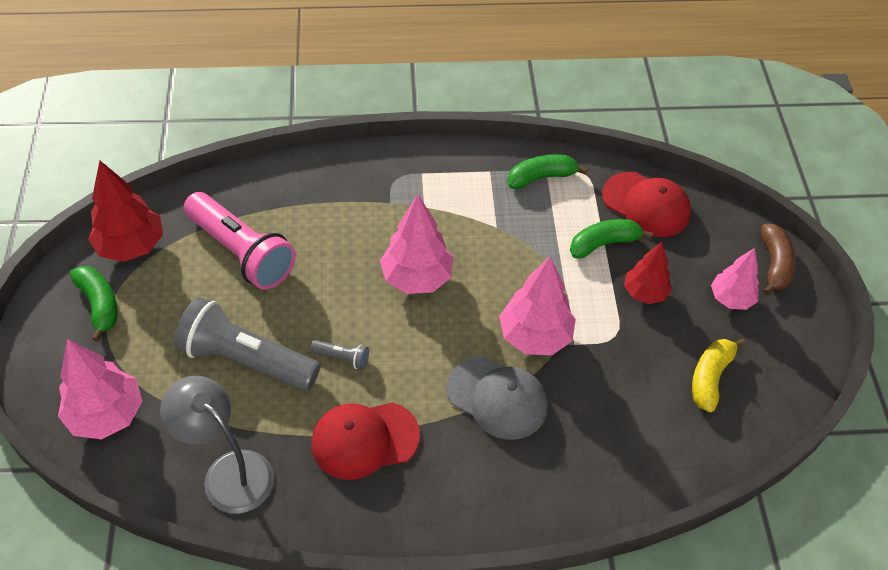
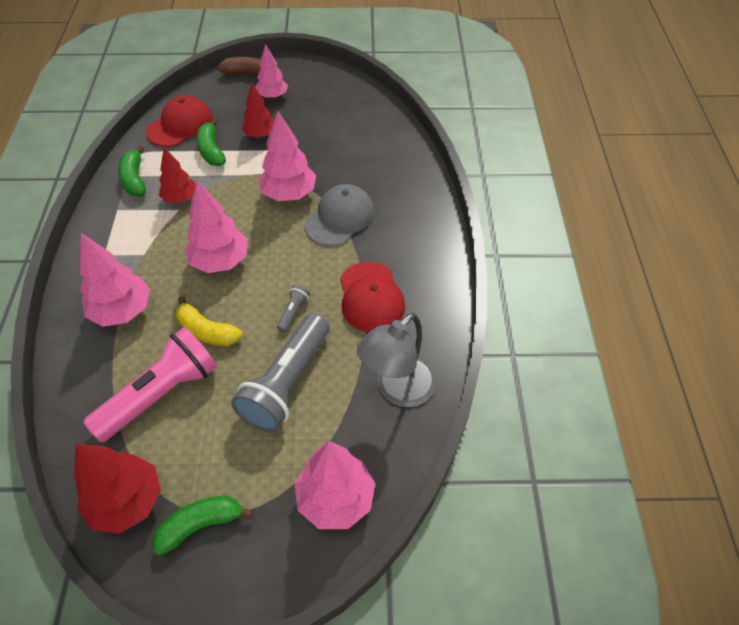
camera: 85 degrees left, 0 degrees up
(345, 203) = (122, 311): none -> pink tree
(514, 225) = (180, 198): none -> red tree
(710, 378) = (333, 113): yellow banana -> yellow banana (207, 331)

